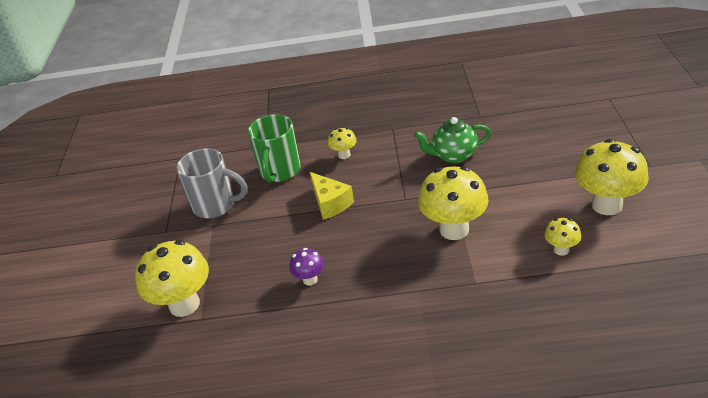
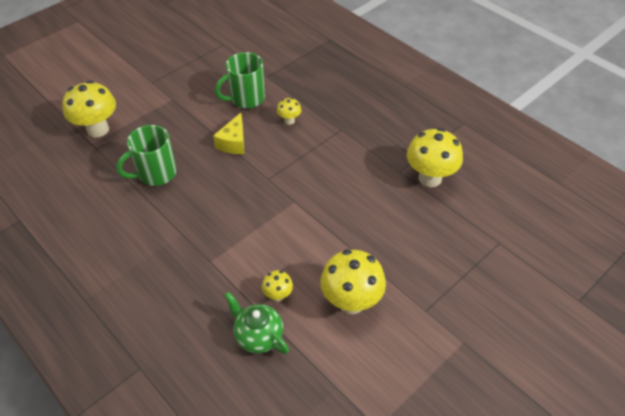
camera: 45 degrees right, 10 degrees up
(216, 205) = (190, 89): grey mug -> none
(310, 279) = (155, 174): purple mushroom -> green mug
(454, 155) = (337, 180): green teapot -> green teapot (258, 336)
(454, 229) = (255, 222): yellow mushroom -> yellow mushroom (430, 178)

